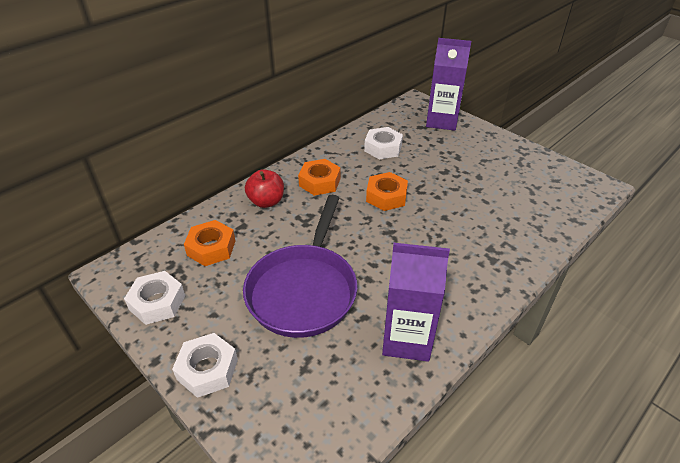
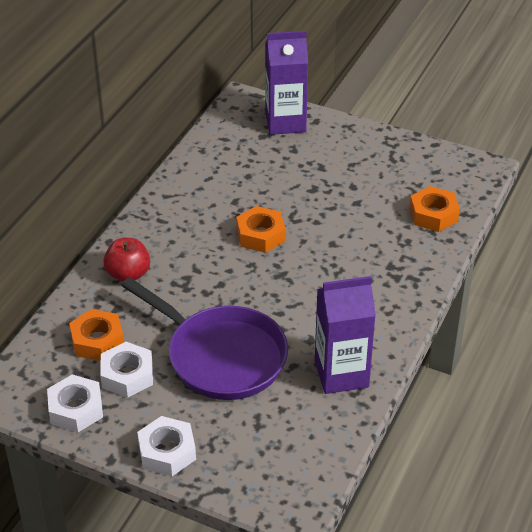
camera: 20 degrees left, 0 degrees up
(304, 289) = (221, 356): purple pan -> purple pan turned 45 degrees counterclockwise
(319, 182) = (177, 236): orange nut -> orange nut (433, 215)
(383, 148) = (230, 175): white nut -> white nut (127, 375)

